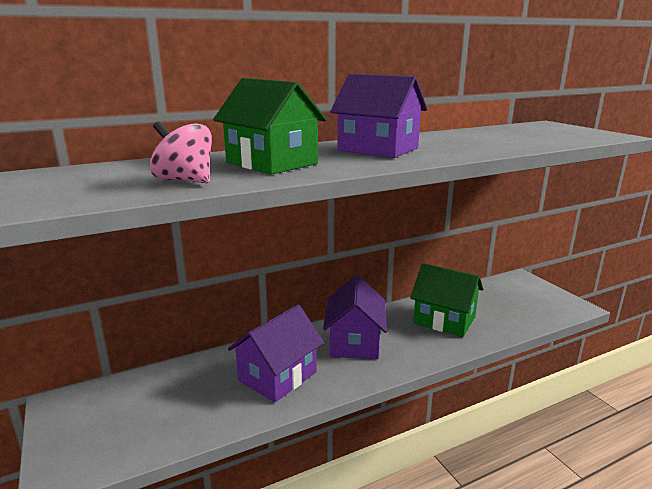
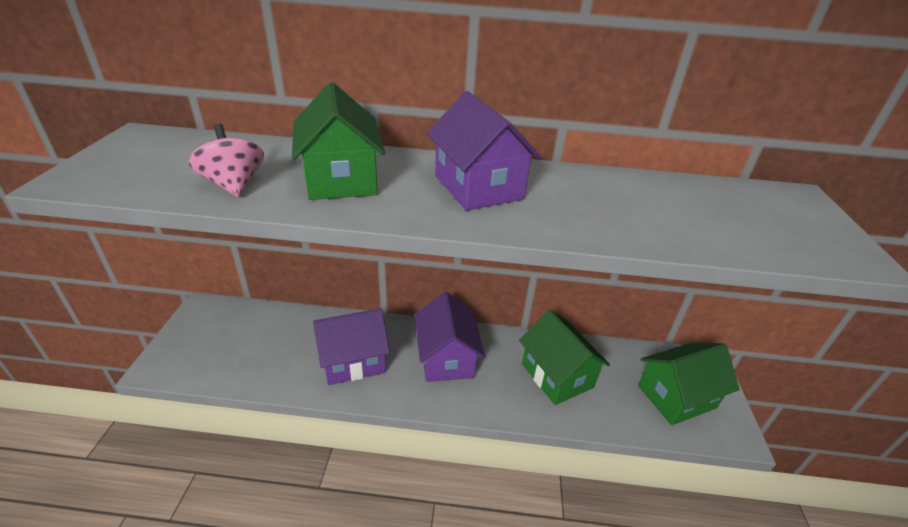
camera: 30 degrees right, 15 degrees up
(355, 342) = (446, 358): purple house -> purple house turned 45 degrees counterclockwise
(525, 301) = (676, 396): none -> green house

